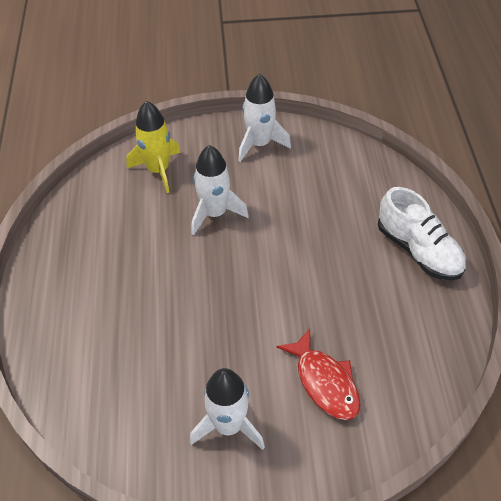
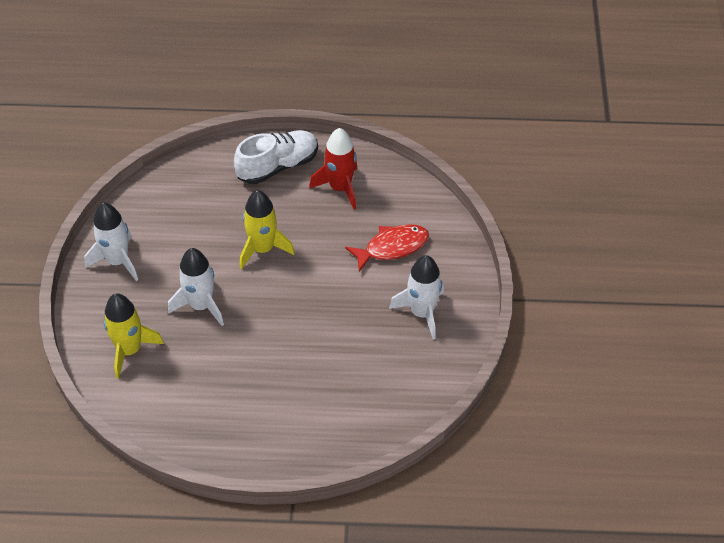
camera: 85 degrees left, 0 degrees up
(296, 253) = (262, 249): none -> yellow rocket
(404, 315) = (340, 188): none -> red rocket

